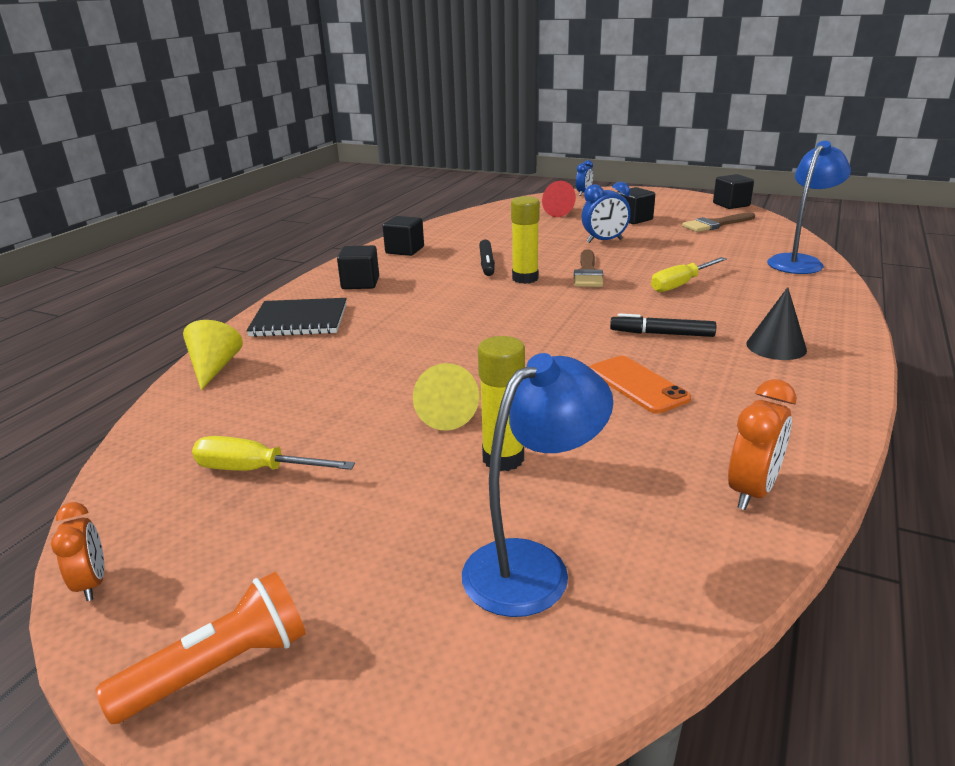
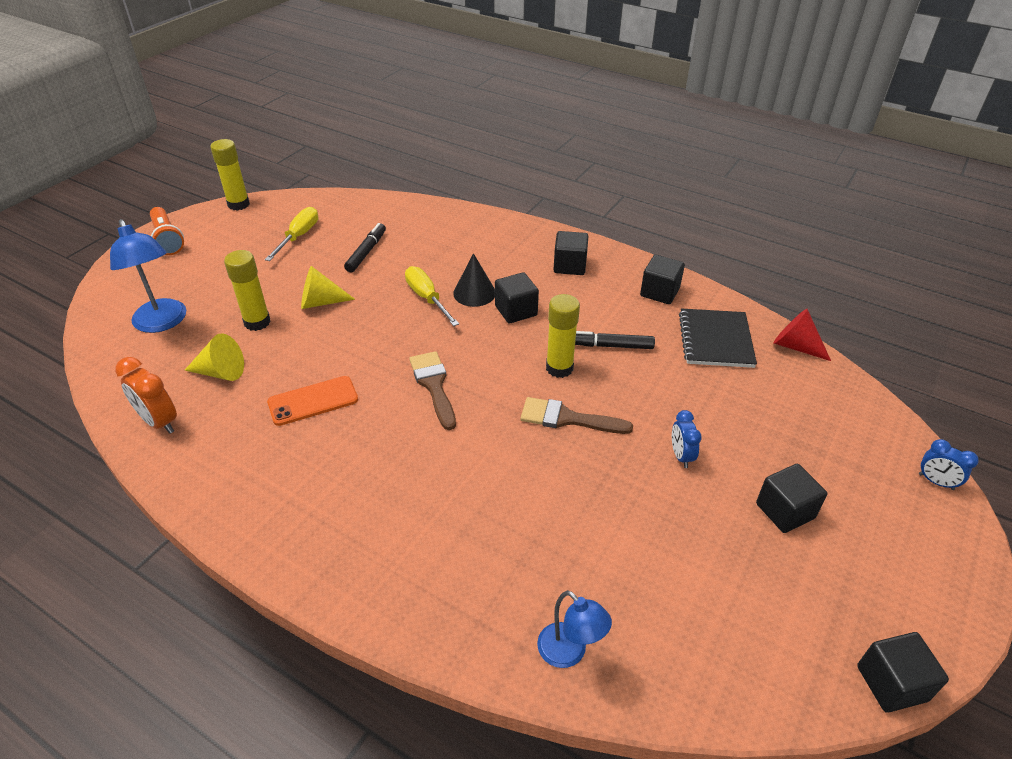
camera: 95 degrees right, 15 degrees up
(92, 583) = (238, 204): orange clock -> yellow glue stick
(214, 368) = (428, 211): yellow cone -> yellow cone (221, 372)
(299, 320) = (496, 239): black notebook -> black notebook (715, 340)
(442, 300) = (516, 311): none -> black cube
(562, 212) = (816, 436): red cone -> red cone (795, 346)
(604, 241) = (681, 456): blue clock -> blue clock, size x0.66
(661, 334) = (395, 439): black marker -> black marker (366, 252)
(681, 284) = (513, 490): yellow screwdriver -> yellow screwdriver (427, 298)
(715, 224) = (760, 612): brown brush -> brown brush (434, 385)
(776, 347) = (335, 516): black cone -> black cone (474, 293)
(799, 261) = (569, 653): blue lamp -> blue lamp, size x0.63

